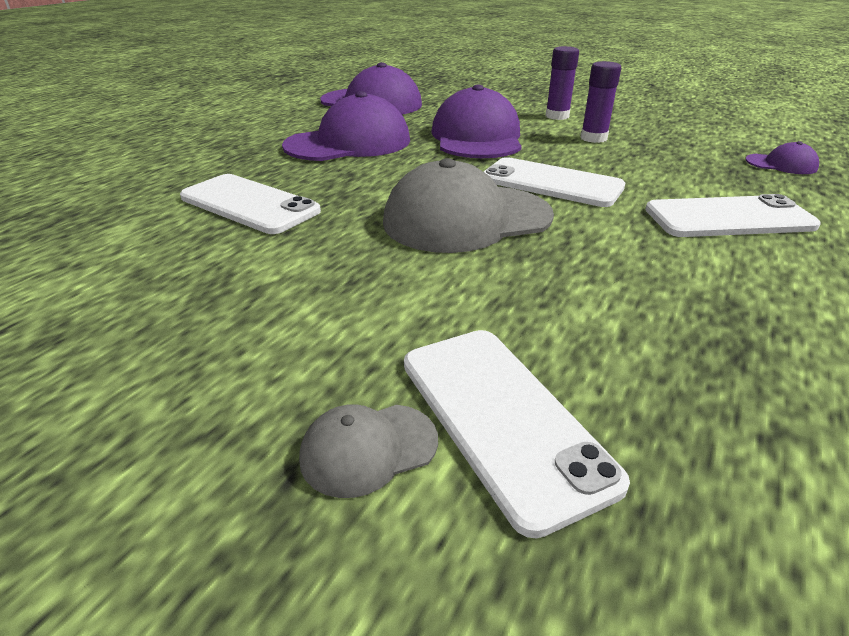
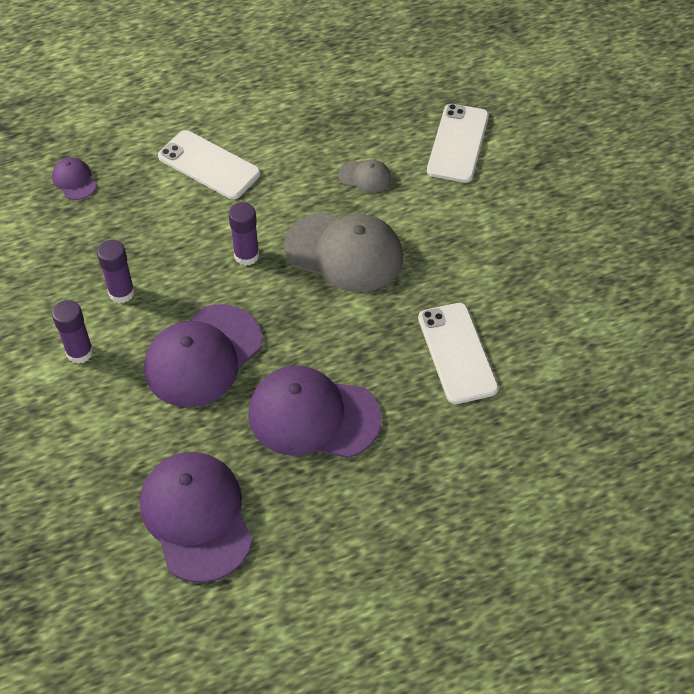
camera: 140 degrees left, 20 degrees up
(368, 449) = (509, 159): grey cap -> grey cap (365, 177)
(551, 183) = (246, 255): white phone -> purple glue stick

